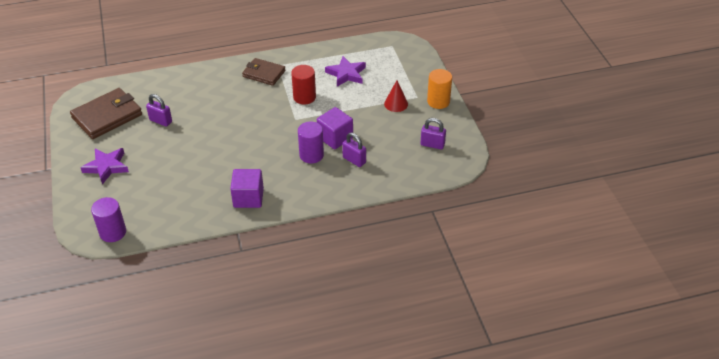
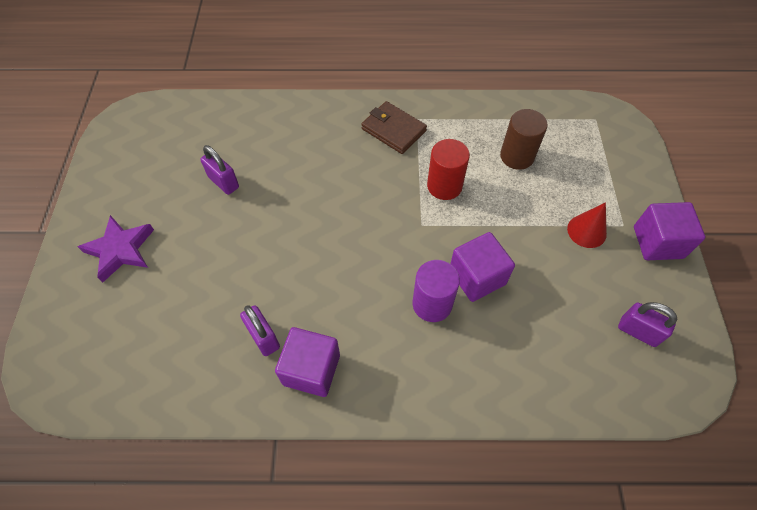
camera: 15 degrees right, 15 degrees up
(107, 116) = (153, 157): brown wallet -> none
(113, 232) = (84, 386): purple cylinder -> none
(346, 74) = (517, 156): purple star -> brown cylinder
(354, 160) = (500, 332): purple padlock -> purple padlock (263, 337)
(438, 101) = (658, 242): orange cylinder -> purple cube

